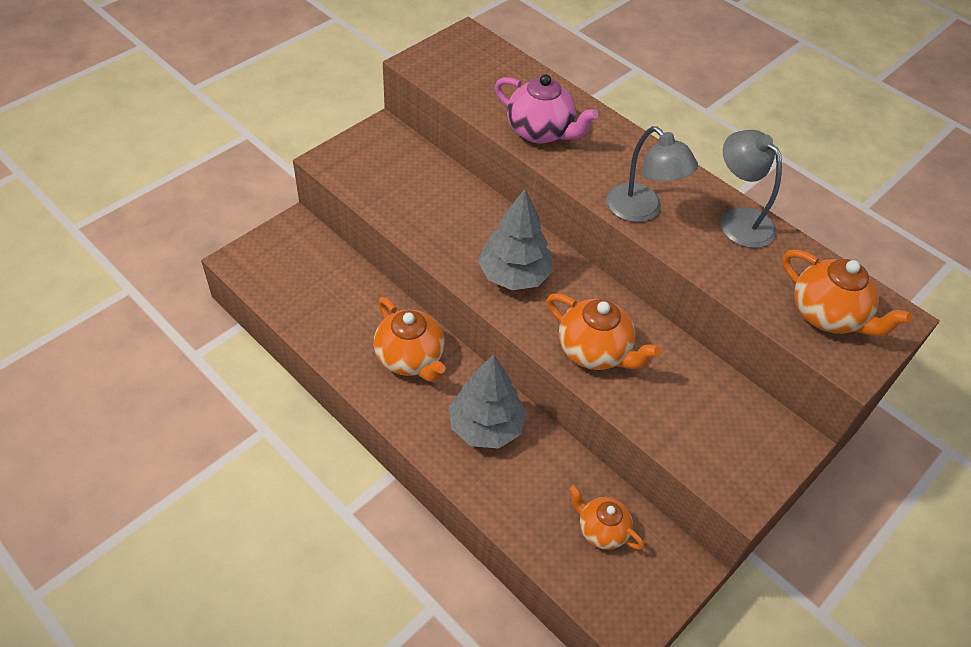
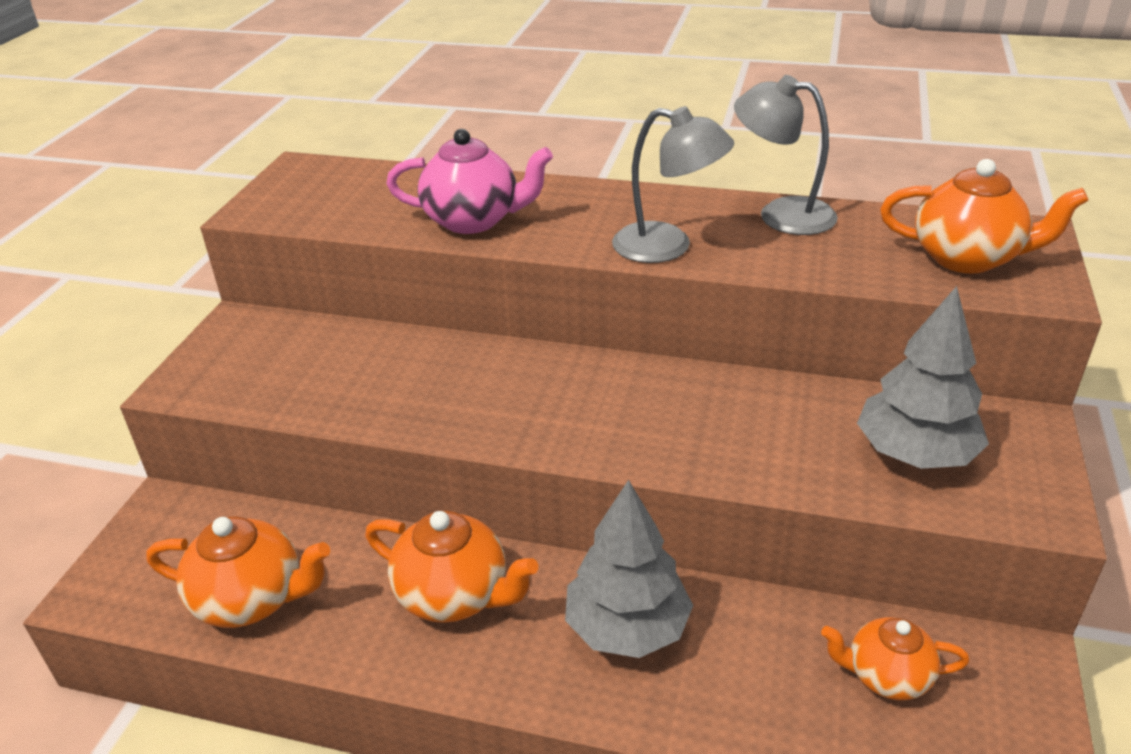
camera: 25 degrees left, 15 degrees down
(514, 275) = (544, 405): grey tree -> grey tree (915, 454)
(594, 351) = (720, 441): orange teapot -> orange teapot (251, 600)

